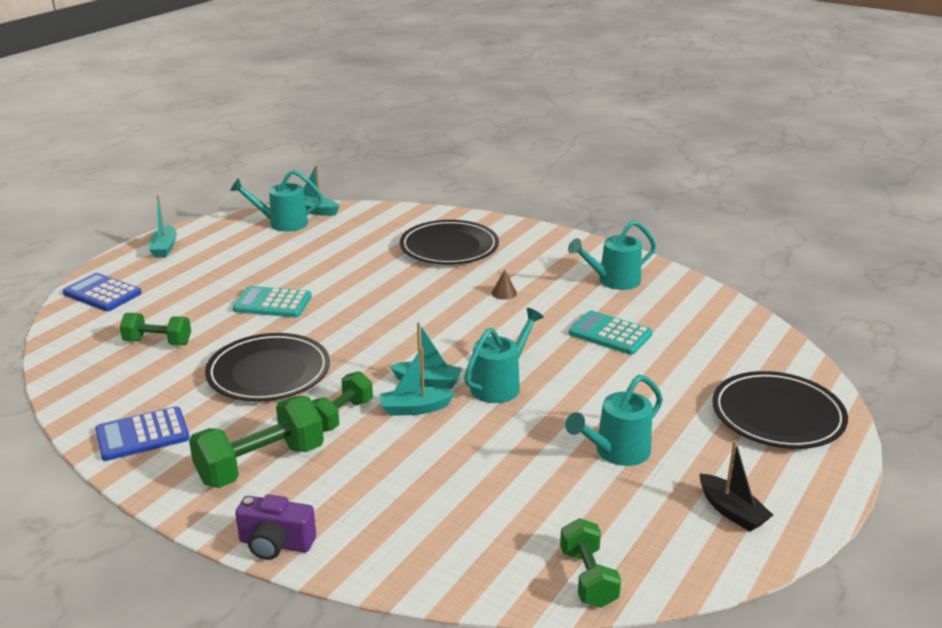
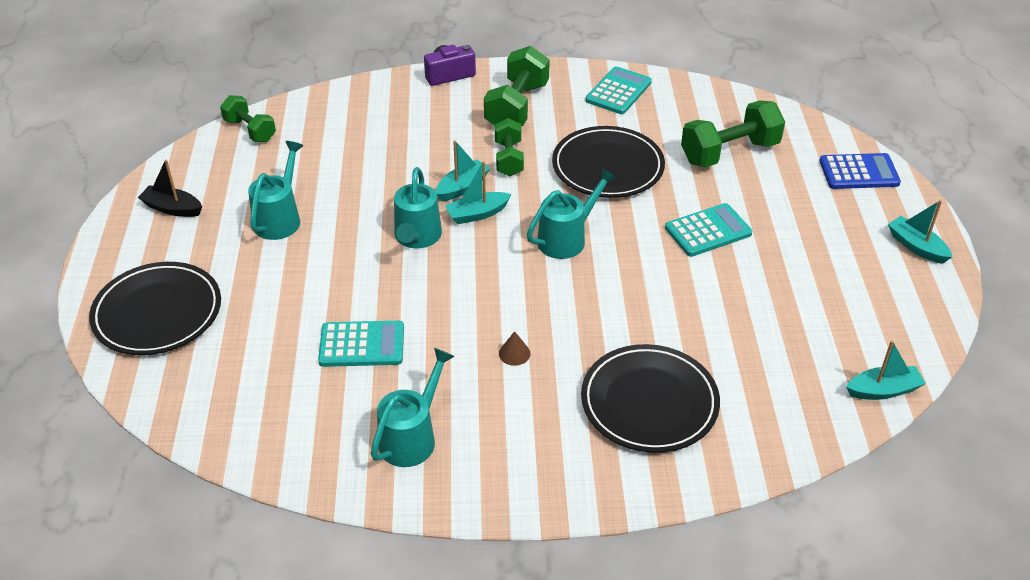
camera: 145 degrees right, 15 degrees up
(142, 435) = (618, 91): blue calculator -> turquoise calculator
(158, 342) = (729, 152): green dumbbell -> green dumbbell, size x1.60
(282, 223) = (878, 346): turquoise watering can -> turquoise watering can (567, 238)

